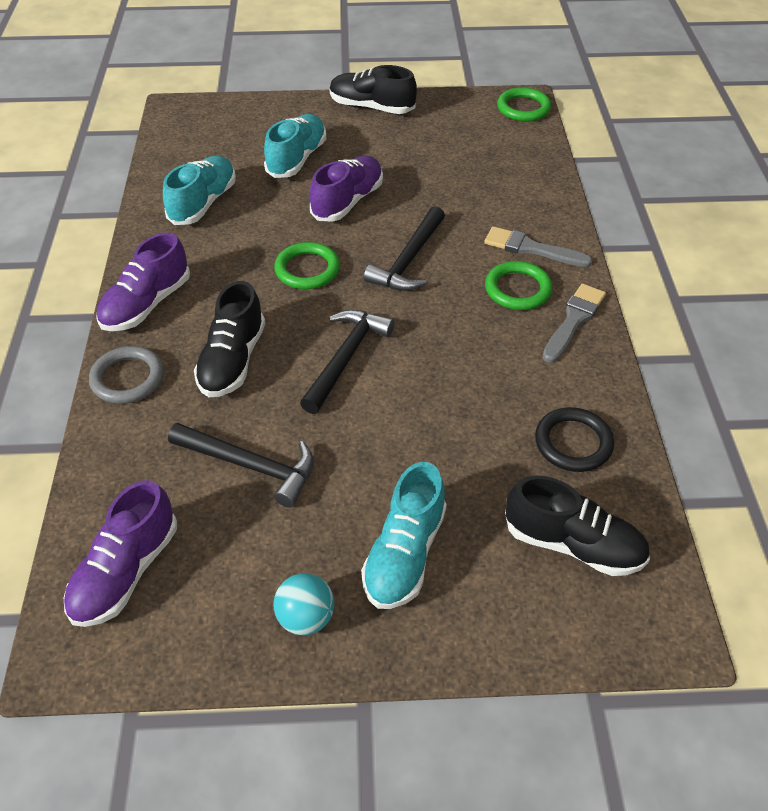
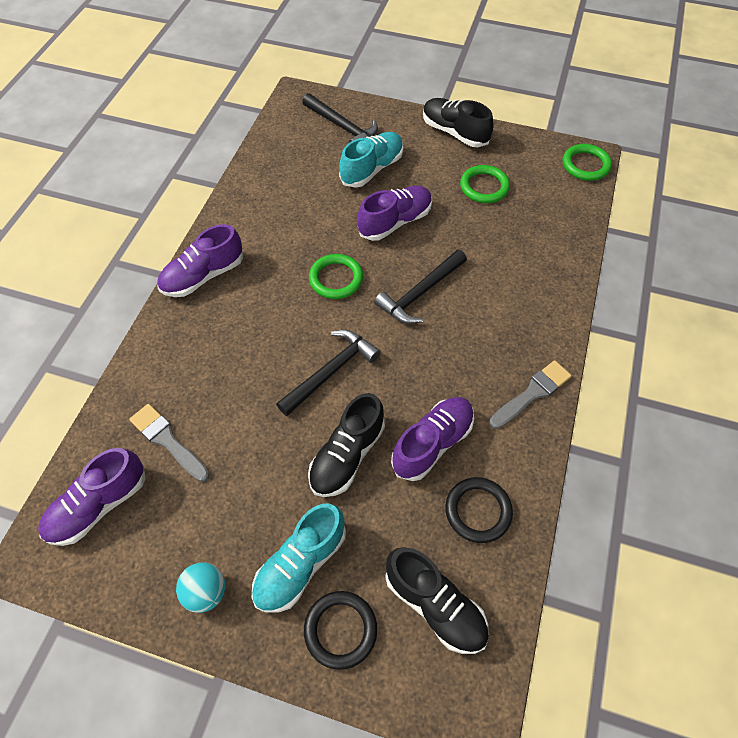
camera: 20 degrees right, 10 degrees up
(127, 378) = (164, 338): grey ring -> none
(203, 203) = (282, 193): turquoise shoe -> none
(232, 361) = (245, 347): black shoe -> black shoe (347, 455)
(250, 466) = (220, 446): black hammer -> black hammer (342, 127)
(482, 603) = (340, 630): none -> black ring
(493, 394) = (432, 443): none -> purple shoe
(517, 289) = (498, 348): green ring -> green ring (484, 187)
(531, 248) = (528, 311): grey brush -> grey brush (168, 441)

